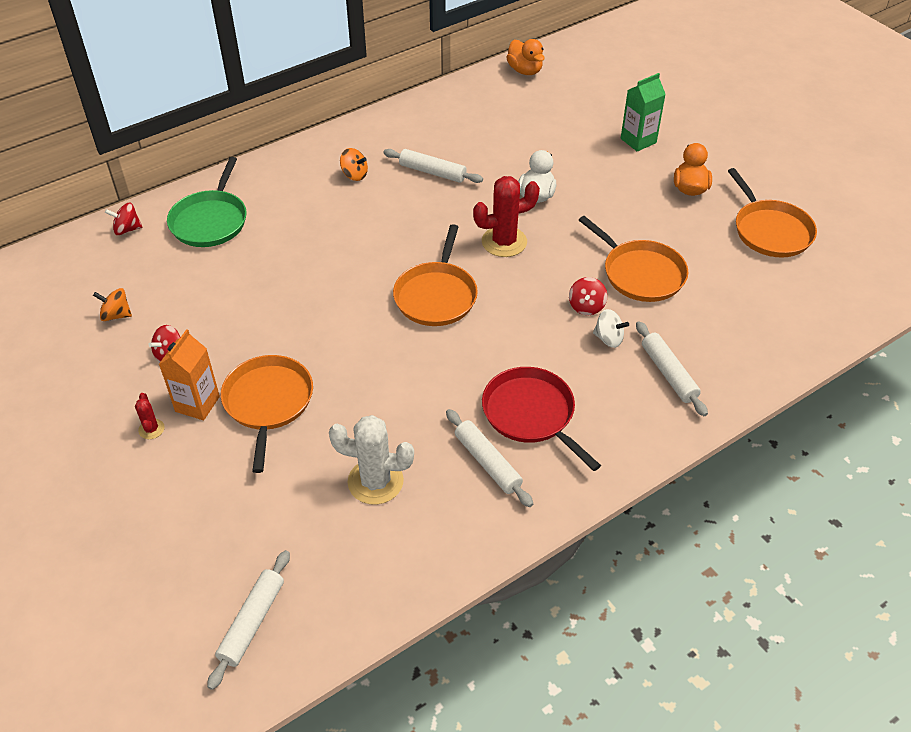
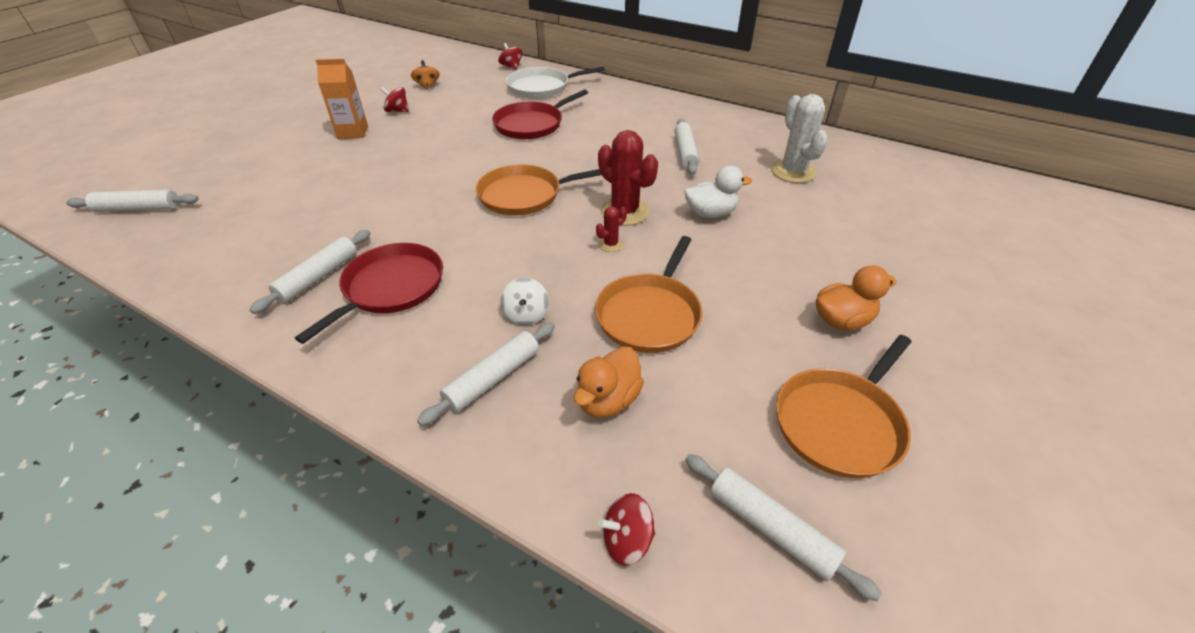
camera: 65 degrees right, 5 degrees down
(151, 429) = (324, 124): red cactus -> red cactus (610, 244)
(210, 221) = (542, 87): green pan -> white pan
(268, 403) = (362, 156): orange pan -> none
(297, 253) = (531, 124): none -> red pan
(354, 175) = (644, 122): orange spinning top -> none
(375, 481) = (286, 223): white cactus -> white cactus (793, 172)
(525, 71) = (894, 160): orange duck -> orange duck (608, 400)
(586, 306) = (567, 286): red spinning top -> red spinning top (627, 540)
(638, 141) = (881, 258): green carton -> none
(827, 289) = (771, 528): none -> white rolling pin

